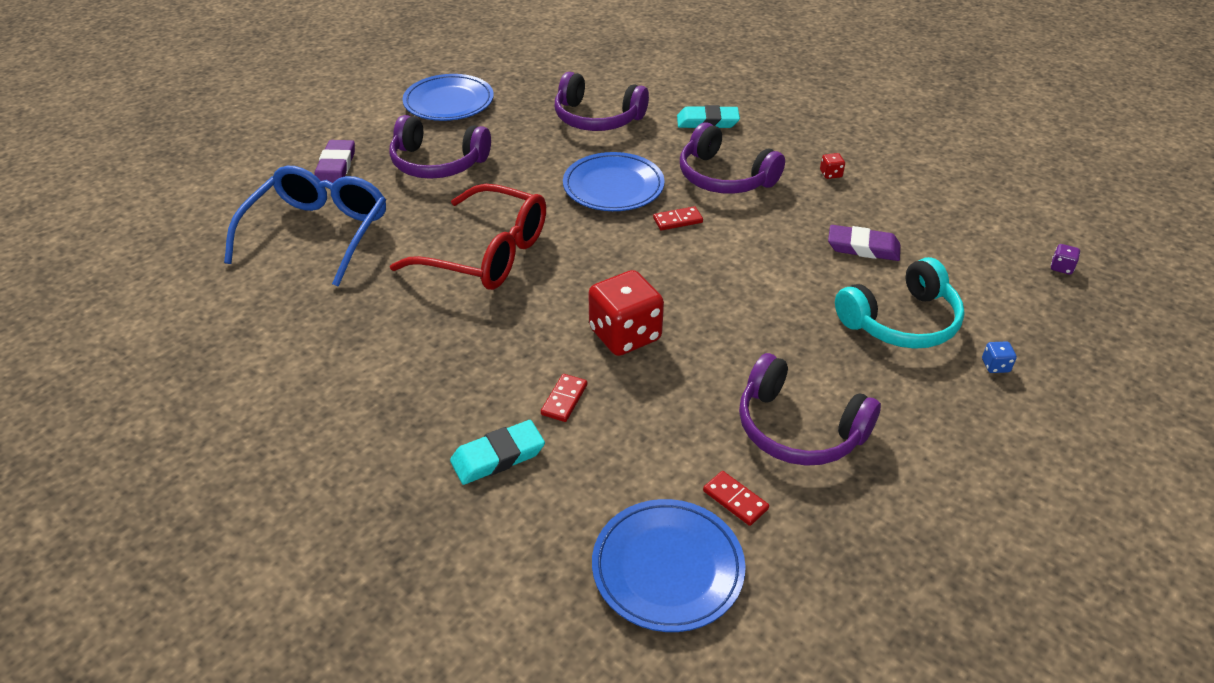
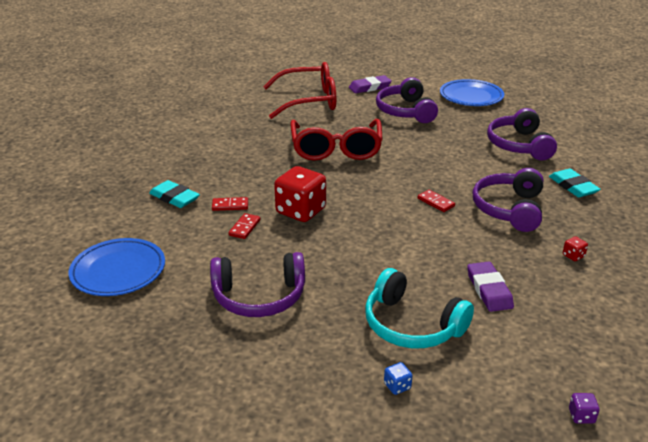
camera: 65 degrees right, 10 degrees down
(318, 233) = (309, 101): blue glasses -> red glasses
(613, 187) = (447, 170): blue plate -> none
(735, 500) = (182, 284): red domino -> red domino (245, 228)
(798, 428) = (259, 296): purple headphones -> purple headphones turned 105 degrees counterclockwise

